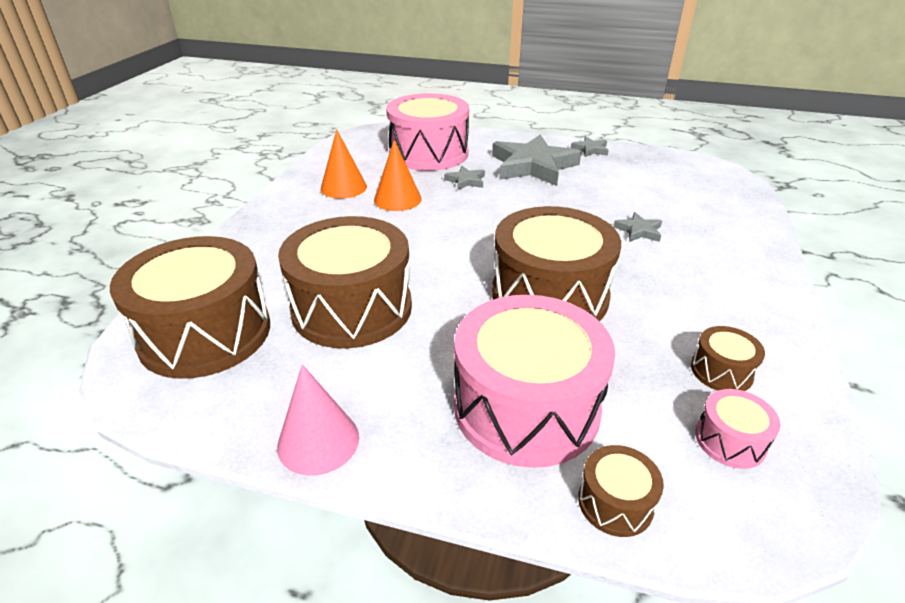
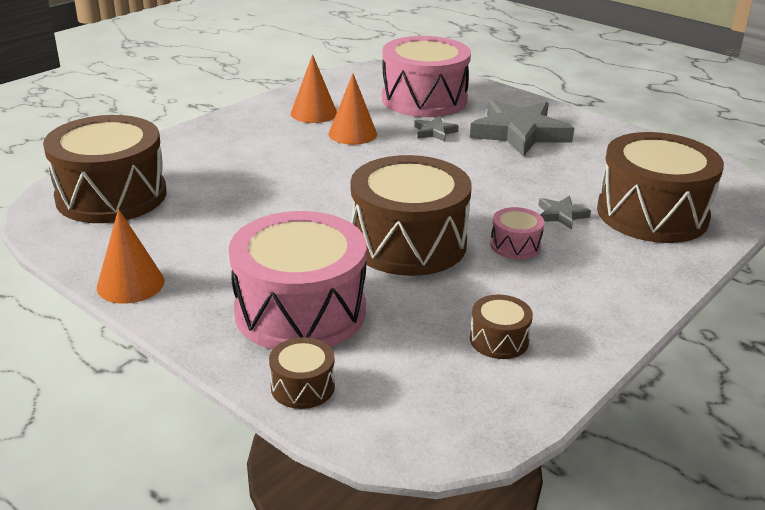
camera: 25 degrees right, 5 degrees down
(318, 441) = (130, 284): pink cone -> orange cone
(352, 308) = (232, 208): brown drum -> brown drum (652, 214)
(590, 149) = (603, 130): grey star -> none
(730, 440) = (443, 384): pink drum -> pink drum (515, 245)

